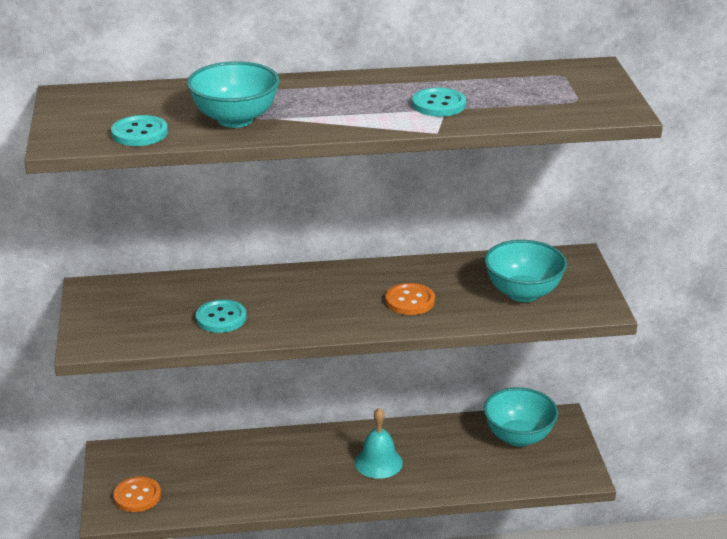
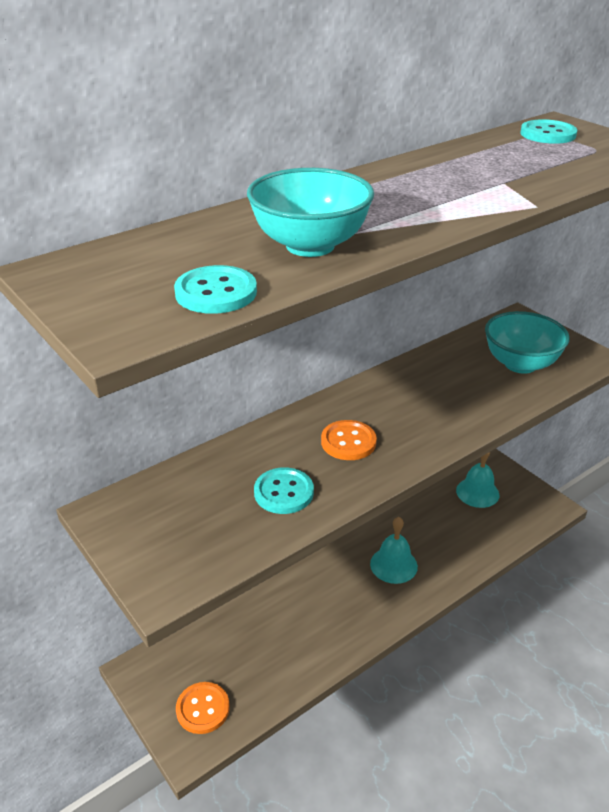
camera: 30 degrees left, 5 degrees up
(410, 301) = (440, 405): orange button -> orange button (348, 442)
(438, 104) = (490, 180): turquoise button -> turquoise button (548, 134)
(518, 437) = (477, 492): turquoise bowl -> turquoise bell

